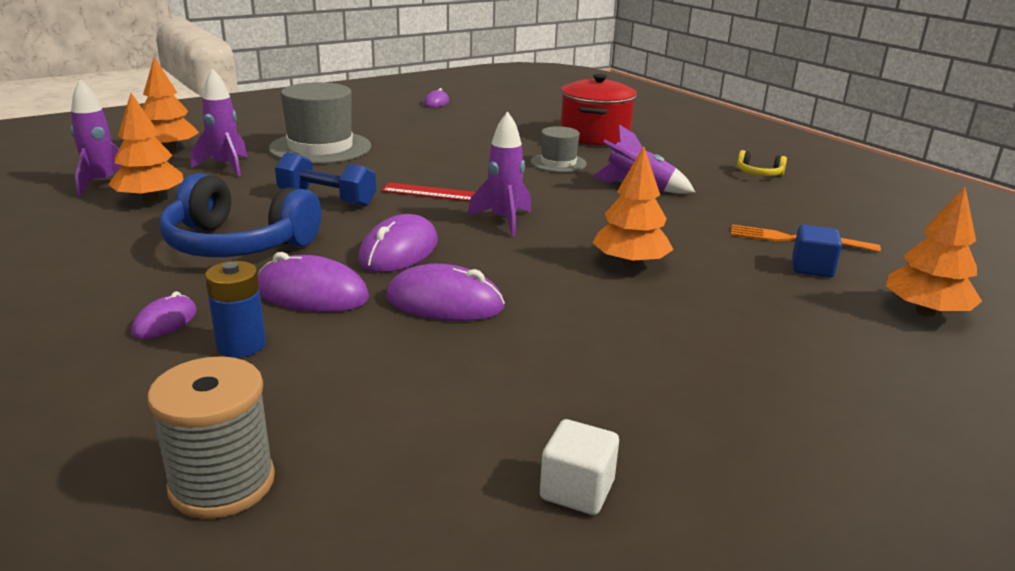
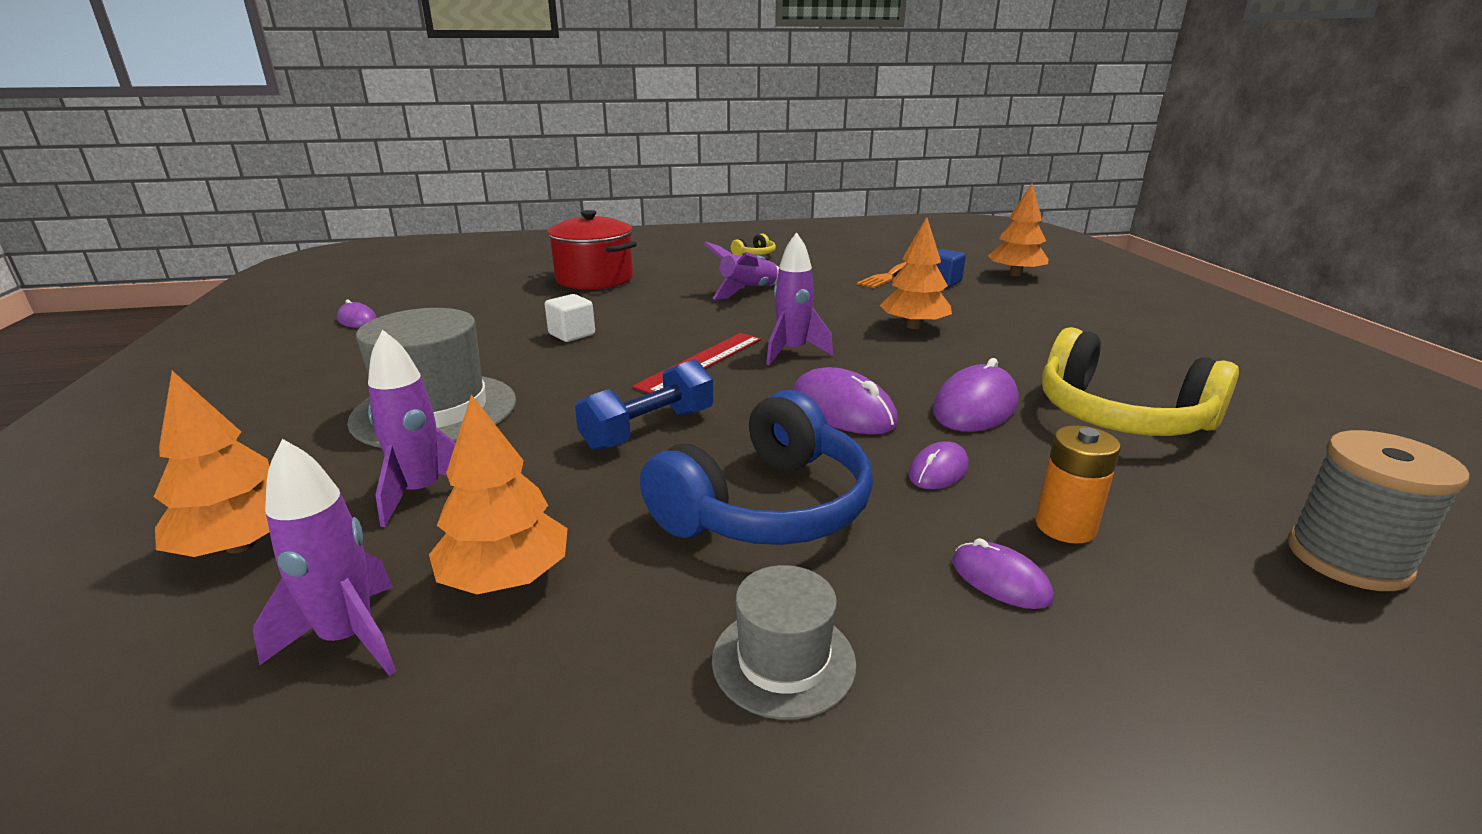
camera: 65 degrees left, 0 degrees up
(241, 345) = (1065, 526): blue battery -> orange battery
(312, 293) = (938, 470): purple mouse -> purple mouse, size x0.57
(475, 376) = (1120, 416): none -> yellow headphones
(558, 163) = (655, 305): grey hat -> grey hat (783, 661)
(577, 490) = (1276, 410): white cube -> white cube (572, 334)

